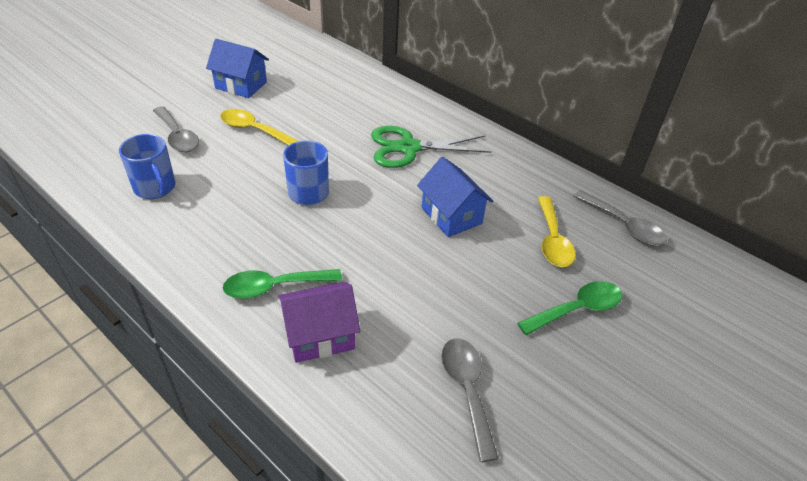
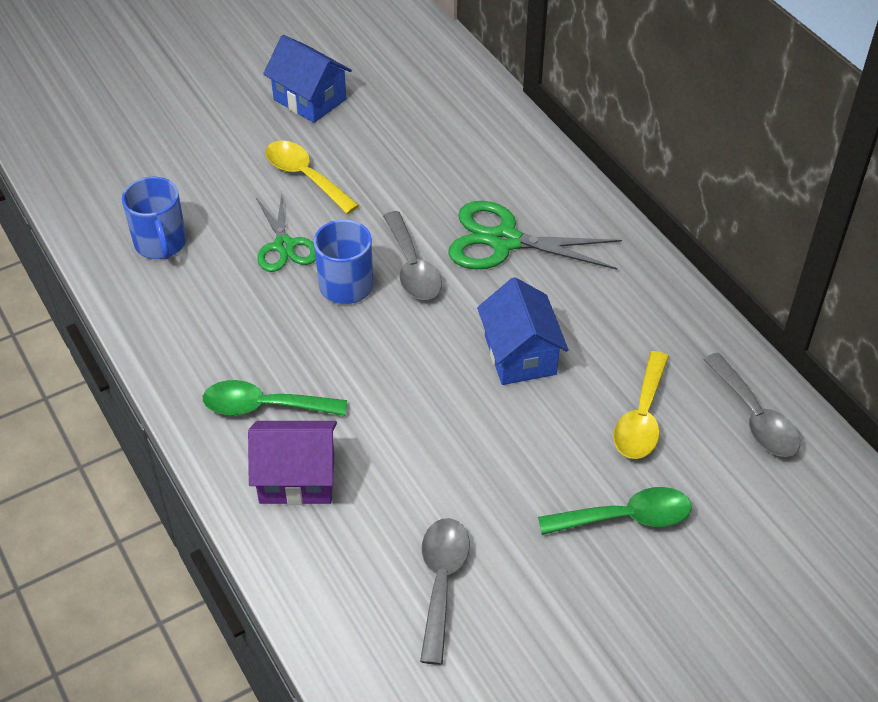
camera: 20 degrees right, 5 degrees up
(177, 136) = (205, 170): grey spoon -> grey spoon (412, 267)
(253, 174) = (284, 246): none -> green scissors

